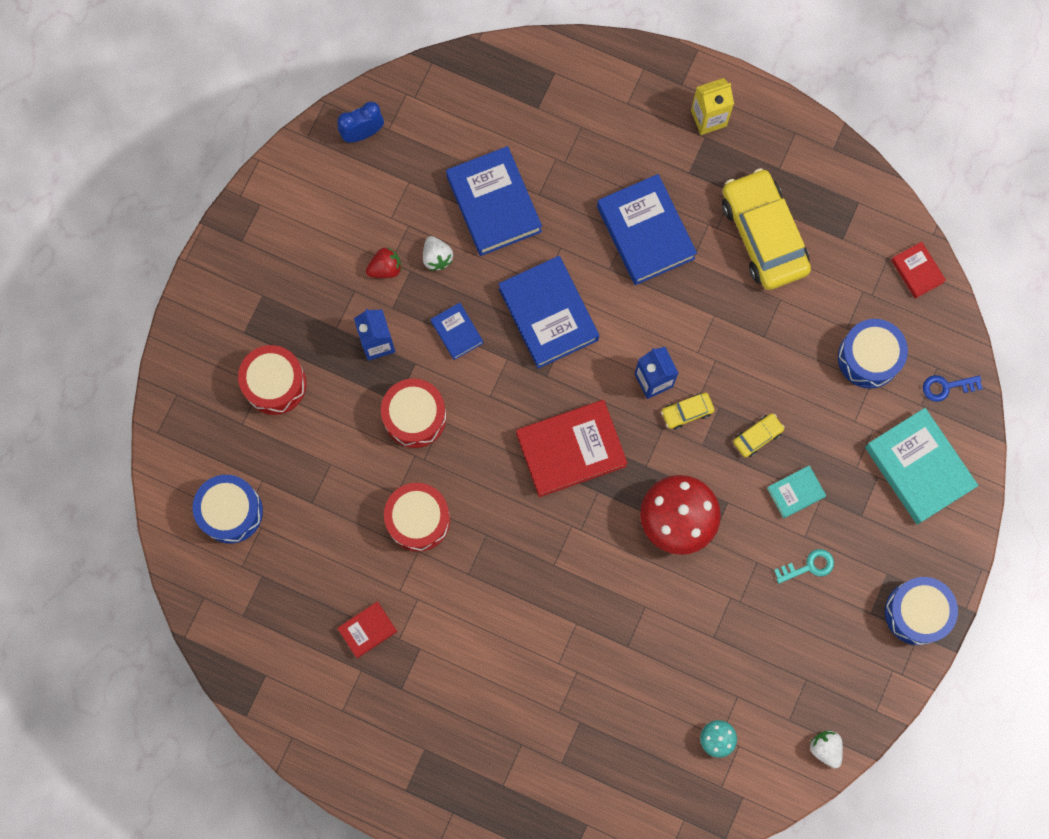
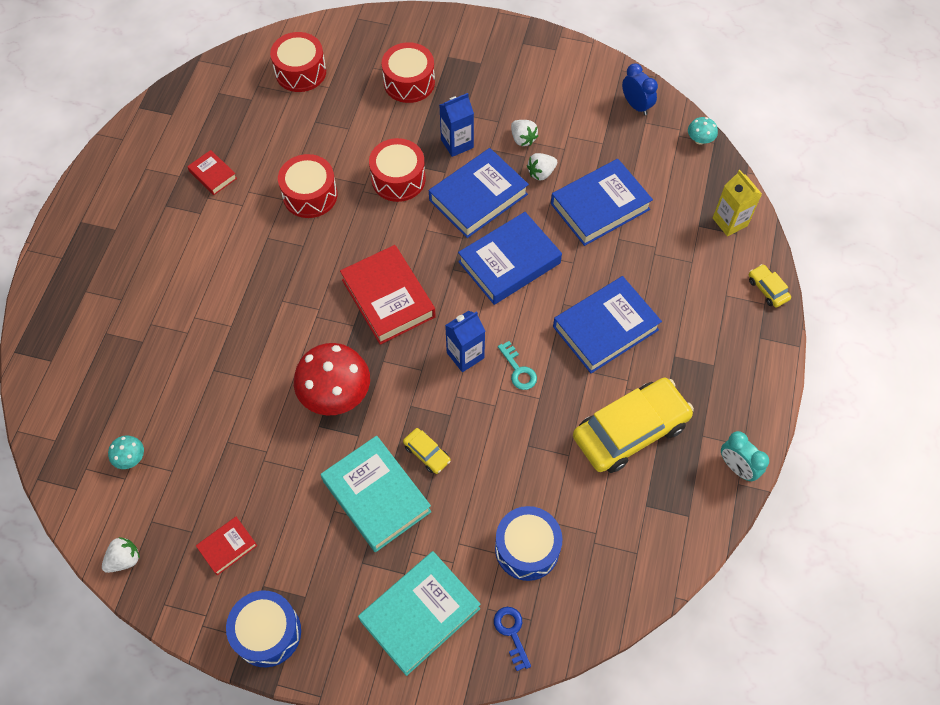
camera: 80 degrees right, 15 degrees down
(231, 511) = (300, 72): blue drum -> red drum
(385, 268) = (522, 139): red strawberry -> white strawberry
(425, 77) = (699, 140): none -> turquoise mushroom
(457, 332) = (478, 197): blue book -> blue book, size x1.98
(687, 412) = (440, 388): yellow car -> yellow car (767, 289)
(708, 118) = (733, 365): yellow carton -> yellow carton (730, 222)
(795, 493) = (376, 496): turquoise book -> turquoise book, size x1.98
(808, 566) = (304, 519): turquoise key -> turquoise key (518, 370)
(817, 145) = (737, 467): none -> turquoise clock
(917, 271) = (630, 585): red book -> red book (227, 547)

